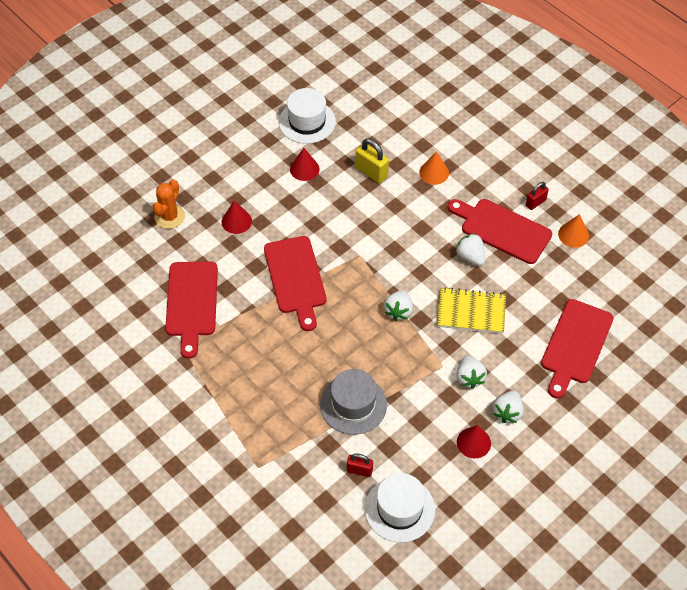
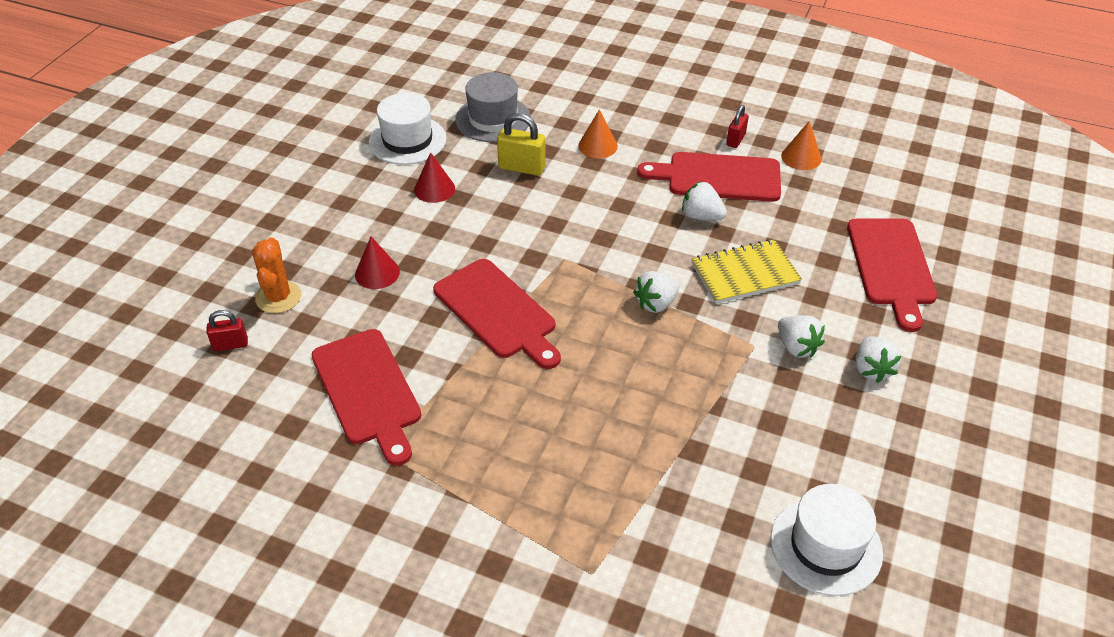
camera: 25 degrees left, 10 degrees down
(353, 404) = (672, 435): grey hat -> grey hat (493, 119)
(359, 470) = (737, 517): red padlock -> red padlock (230, 345)
(398, 311) = (656, 303): white strawberry -> white strawberry turned 60 degrees clockwise
(473, 442) = (858, 421): red cone -> none

